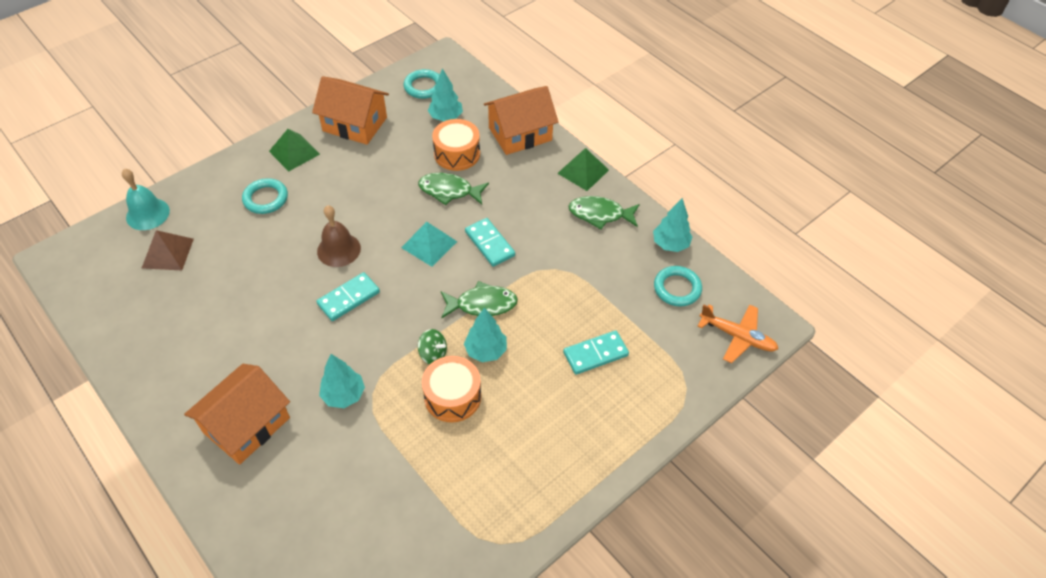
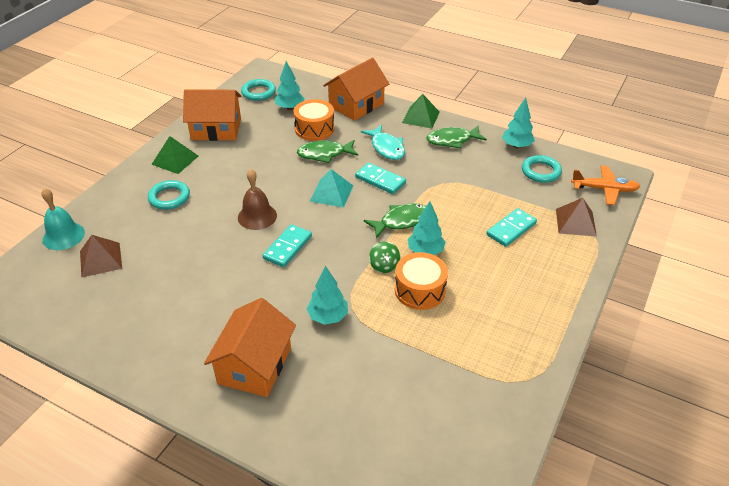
camera: 20 degrees left, 10 degrees down
(433, 354) = (384, 266): green spinning top -> green spinning top turned 75 degrees clockwise
(521, 202) = (386, 148): none -> turquoise fish
(675, 369) = (575, 222): none -> brown pyramid

